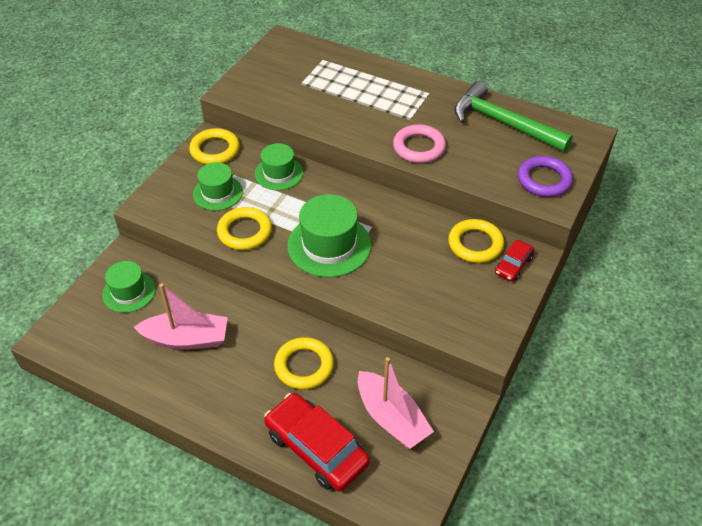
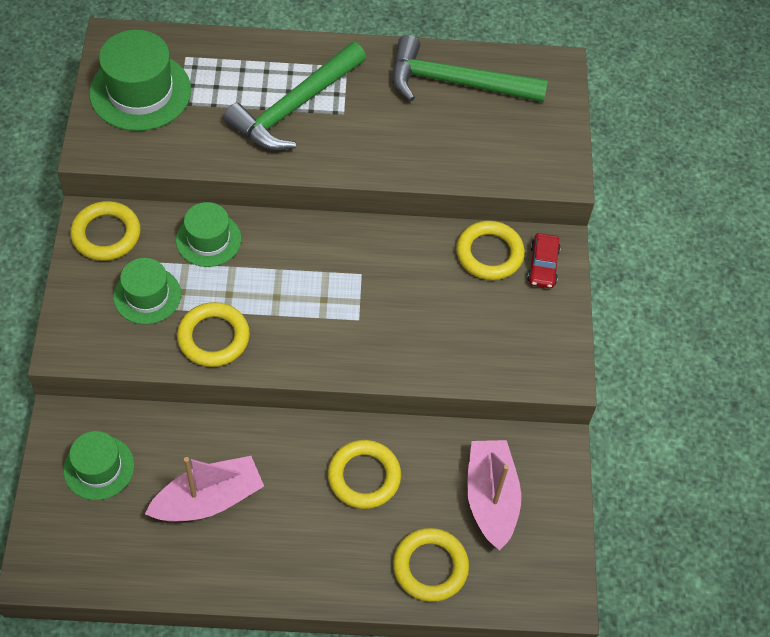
camera: 30 degrees left, 10 degrees up
(316, 448) = (430, 567): red car -> yellow ring
(329, 245) = (325, 318): green hat -> green hat (140, 91)
(378, 106) = (295, 107): none -> green hammer
(391, 418) = (491, 498): pink boat -> pink boat turned 120 degrees counterclockwise
(419, 147) = (375, 151): pink ring -> none
(544, 180) = (538, 148): purple ring -> none

